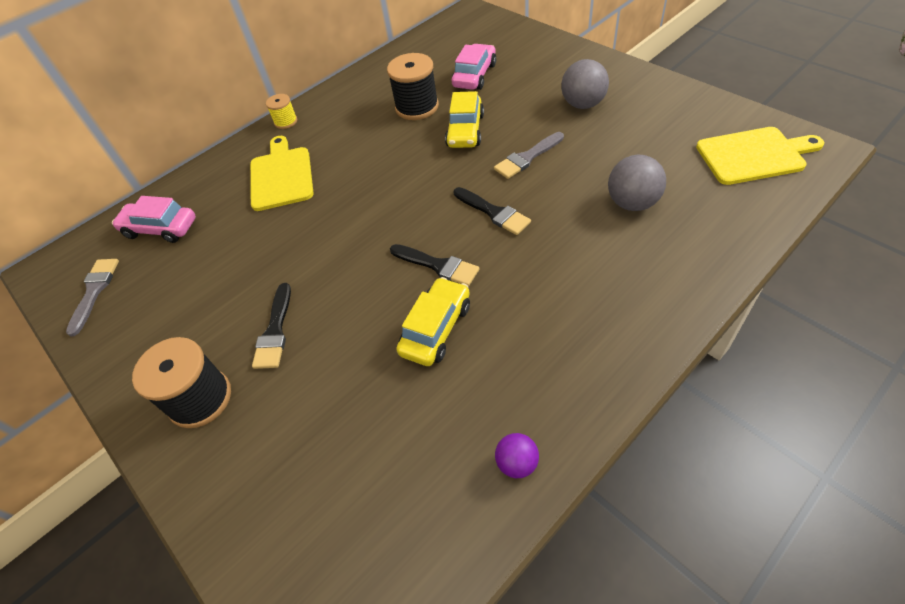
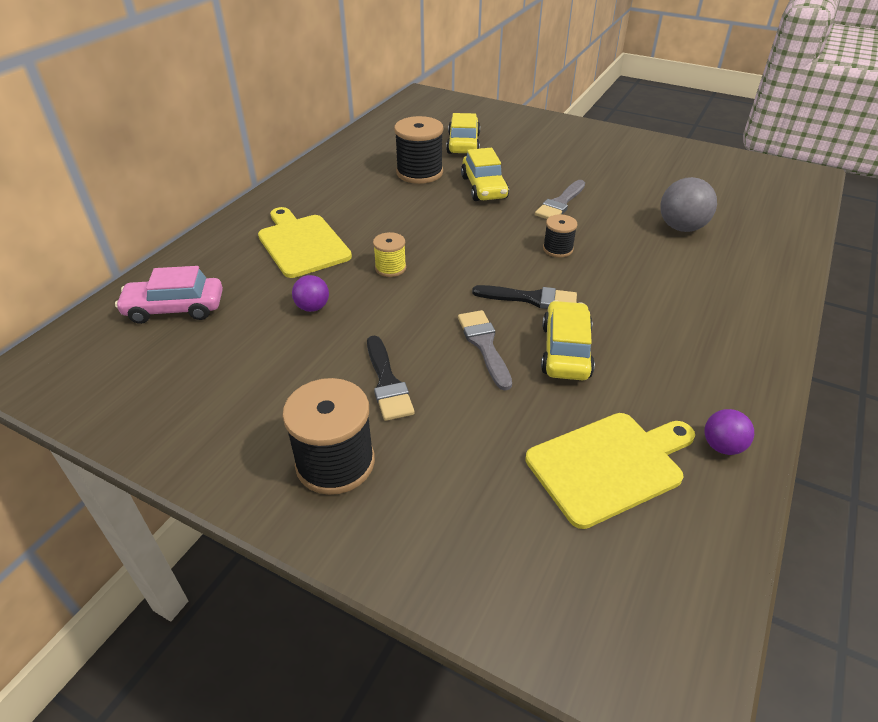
camera: 25 degrees left, 10 degrees down
(94, 291) = (118, 383): grey brush -> grey brush (484, 345)
(257, 244) = (312, 307): none -> purple ball
(286, 122) = (276, 196): yellow spool -> yellow spool (390, 268)
(474, 75) = (463, 144): pink car -> yellow car
(493, 212) = (557, 249): black brush -> black spool
(582, 104) = (584, 159): grey ball -> none
(754, 155) = (757, 183): yellow cutting board -> yellow cutting board (609, 465)

